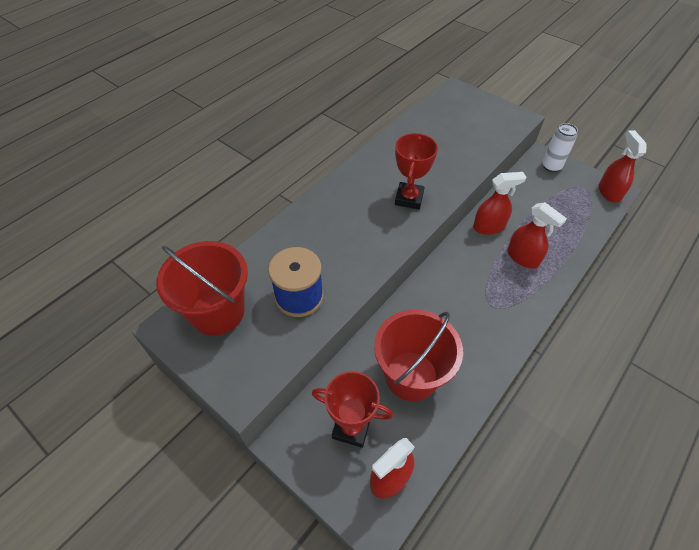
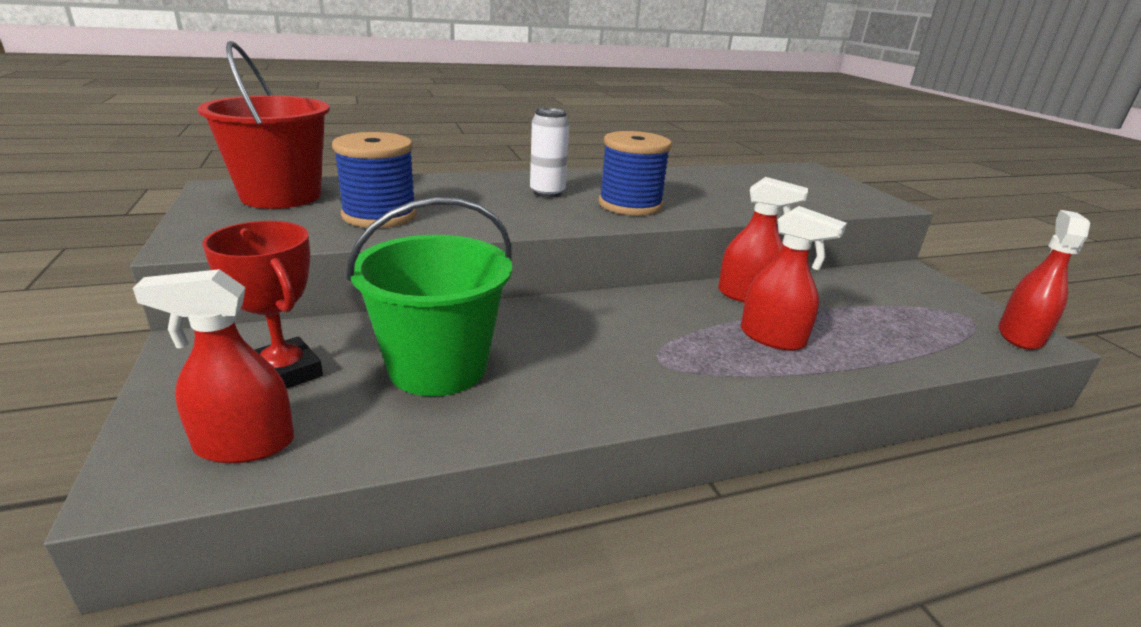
camera: 30 degrees right, 25 degrees down
(409, 198) = (630, 205): red trophy -> blue spool
(411, 375) = (438, 367): red bucket -> green bucket
(523, 257) = (772, 338): red spray bottle -> red spray bottle turned 45 degrees counterclockwise
(551, 166) = (921, 283): white can -> white can (547, 193)

